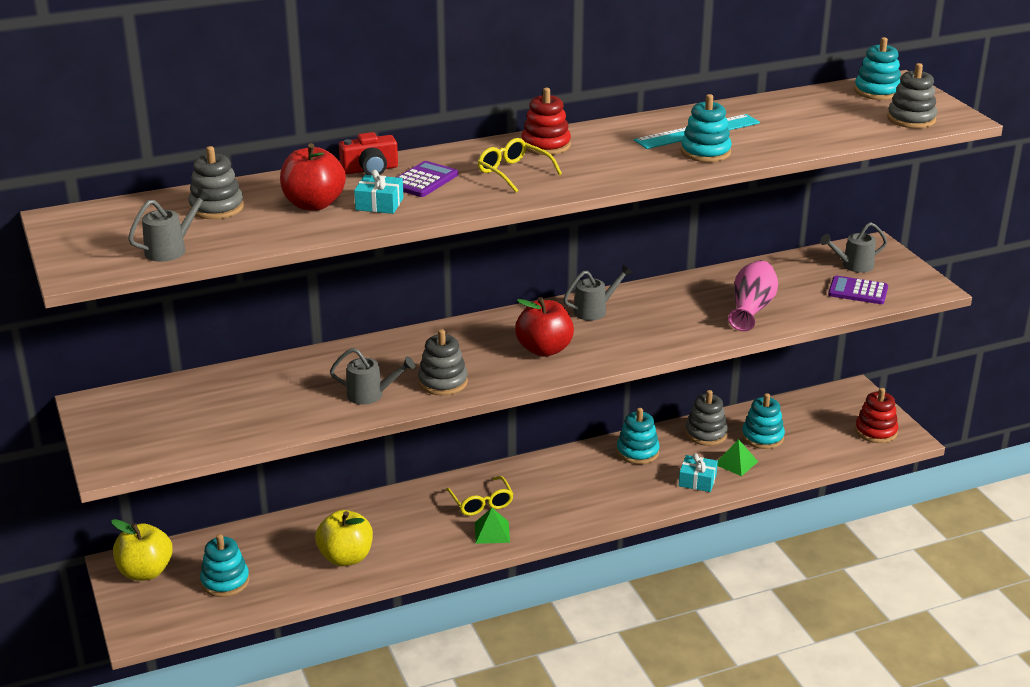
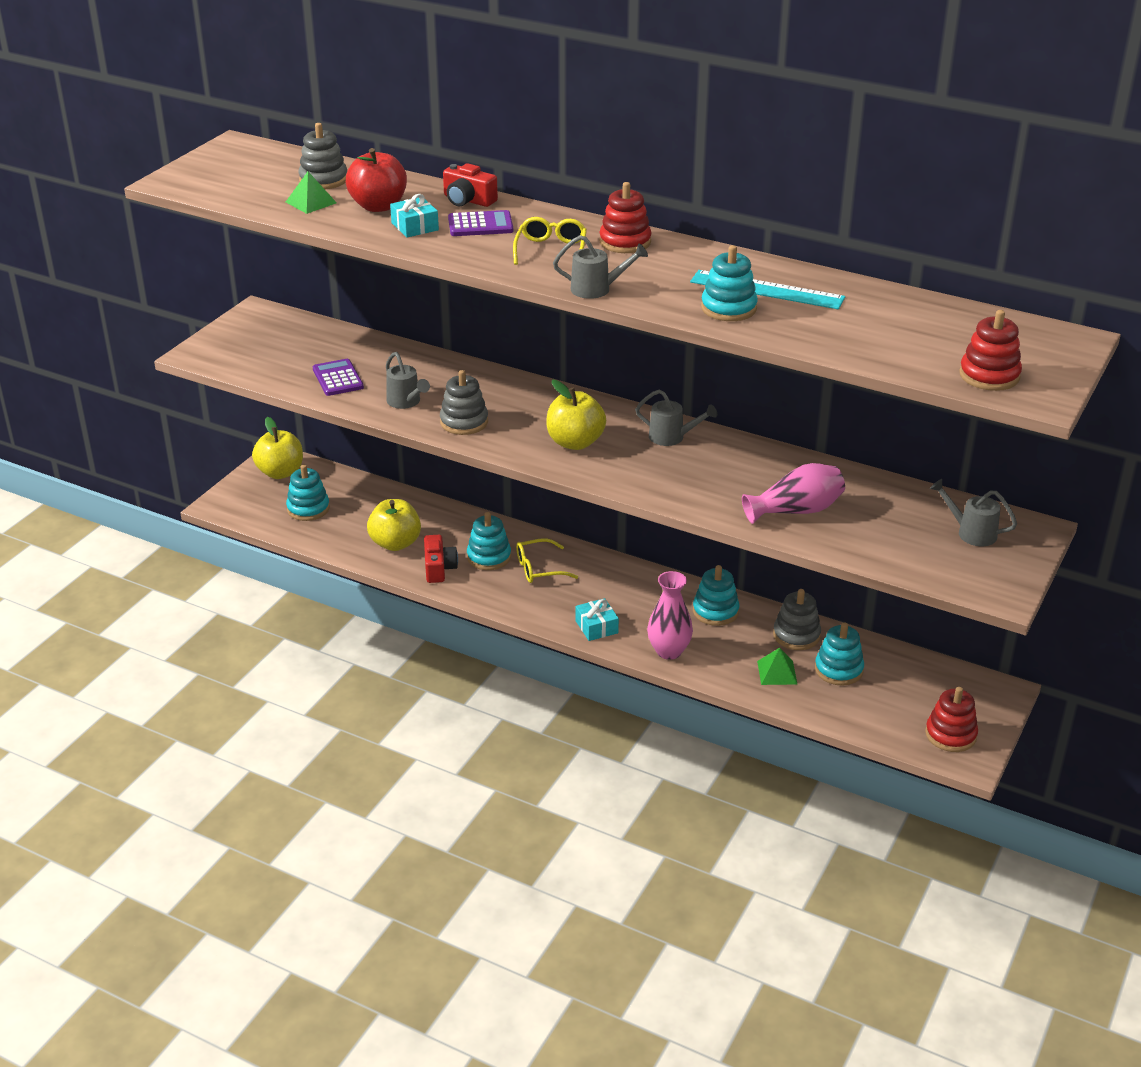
camera: 50 degrees right, 5 degrees up
(171, 249) = (240, 193): grey watering can -> grey watering can (596, 289)
(412, 551) = (439, 568): none -> red camera
(481, 503) = (539, 569): yellow glasses -> yellow glasses turned 45 degrees clockwise
(492, 532) = (509, 592): green pyramid -> green pyramid (311, 202)
(544, 349) = (575, 442): red apple -> yellow apple
(657, 495) = (669, 651): none -> pink vase
(697, 480) = (720, 663): turquoise gift -> turquoise gift (596, 627)
(858, 291) = (924, 554): purple calculator -> purple calculator (338, 378)
(877, 91) = (1027, 337): turquoise stacking toy -> turquoise stacking toy (489, 557)
(911, 119) = (989, 375): grey stacking toy -> red stacking toy

